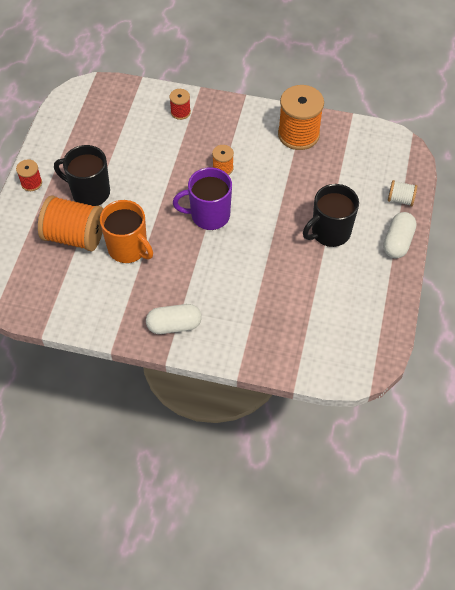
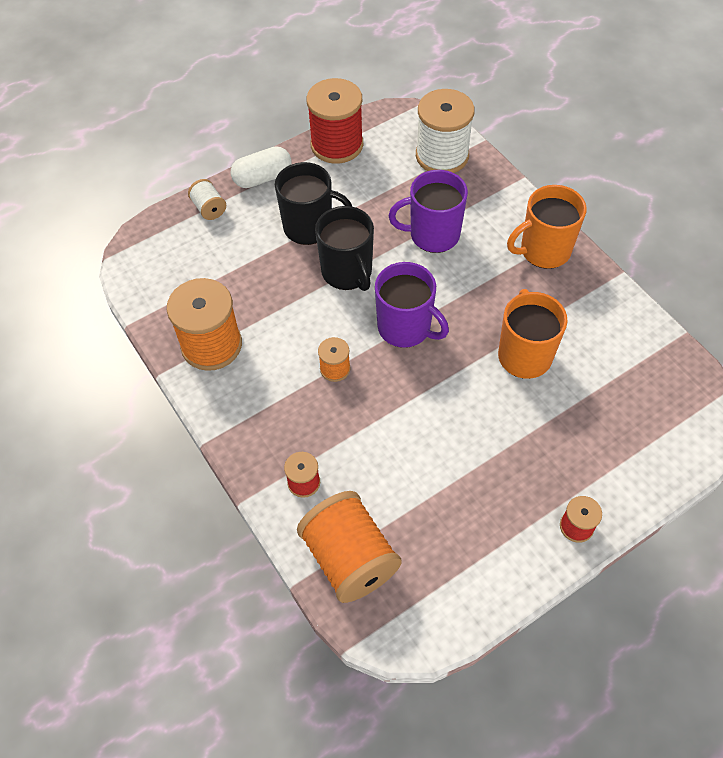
camera: 135 degrees left, 0 degrees up
(74, 236) = (574, 413): orange spool -> orange spool (350, 558)
(89, 192) = (513, 456): black mug -> black mug (347, 272)
(174, 325) = (543, 251): white capsule -> orange mug
(252, 283) = (433, 235): none -> purple mug
(308, 349) = (442, 155): none -> white spool
(384, 302) = (337, 145): none -> red spool

